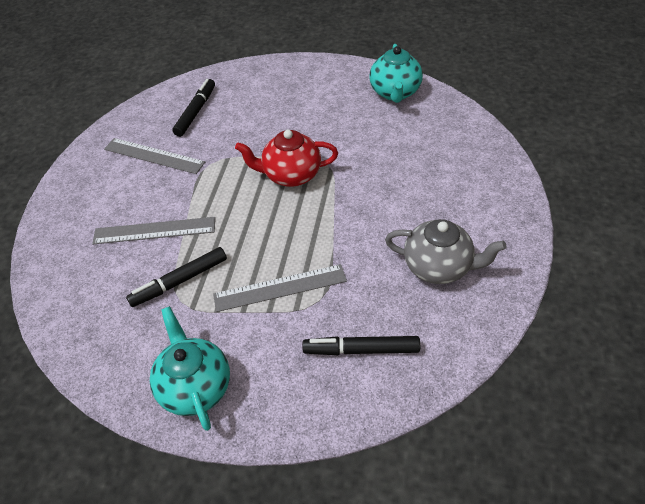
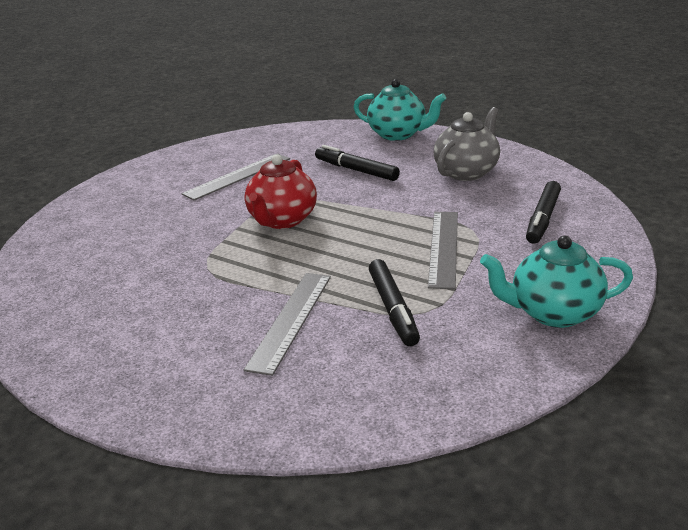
camera: 70 degrees left, 20 degrees down
(154, 156) = (141, 308): grey ruler -> grey ruler (238, 176)
(196, 112) = (90, 267): black marker -> black marker (356, 170)
(395, 93) = (217, 152): turquoise teapot -> turquoise teapot (398, 134)

